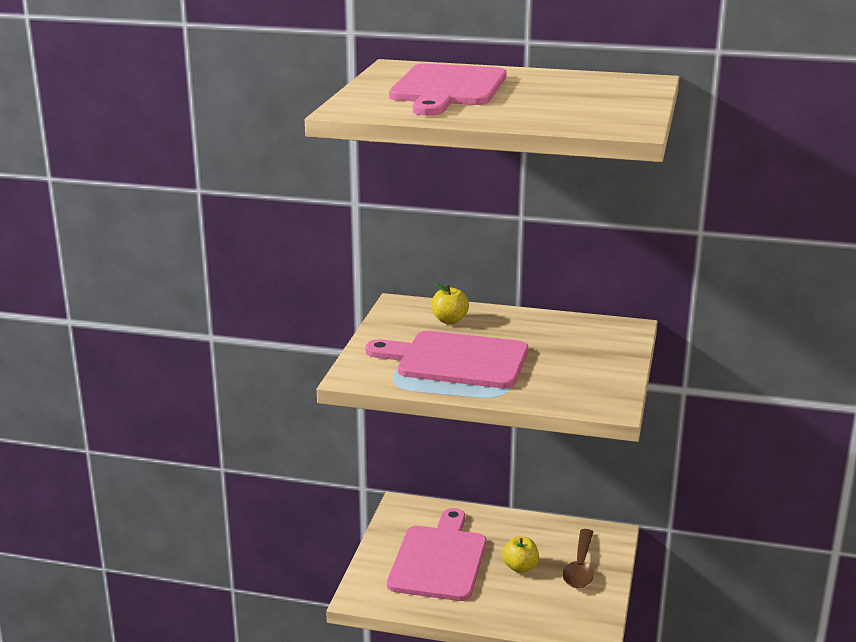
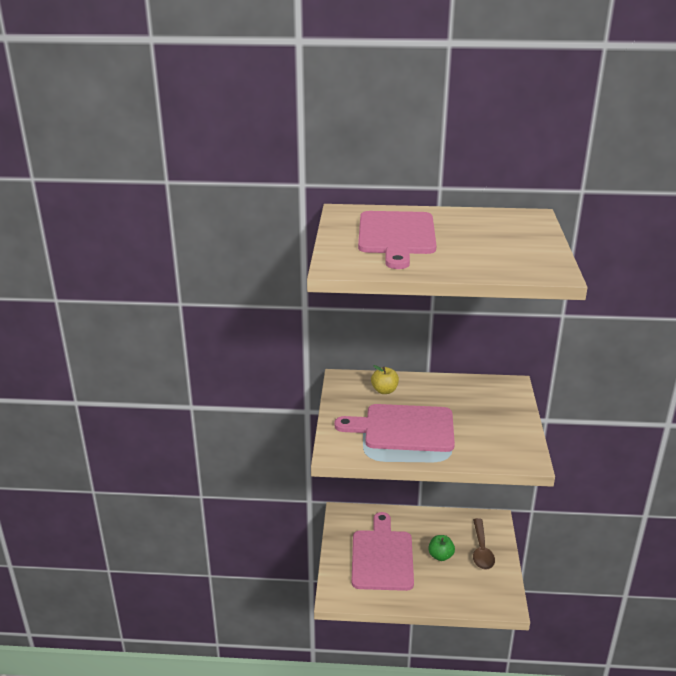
camera: 10 degrees left, 5 degrees up
(520, 567) = (440, 556): yellow apple -> green apple

